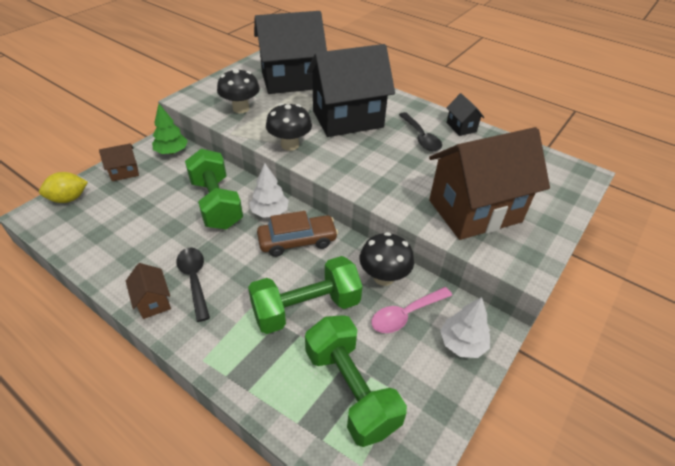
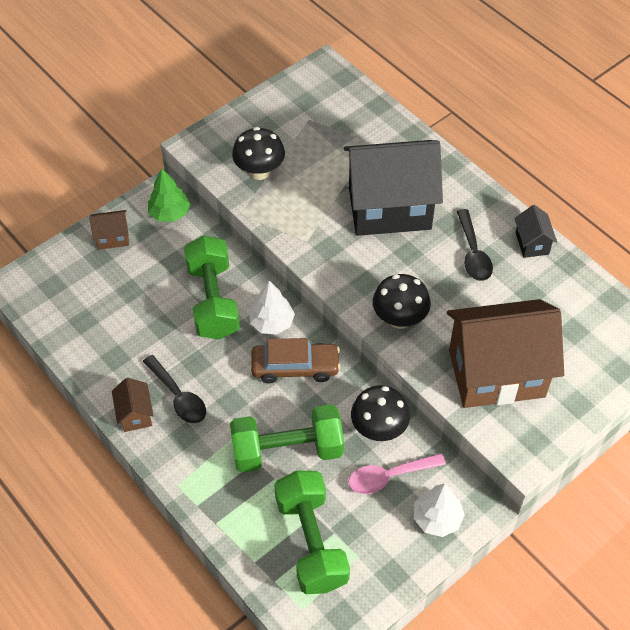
camera: 15 degrees right, 10 degrees up
(69, 199) = (51, 268): yellow lemon -> none
(194, 280) = (178, 396): black spoon -> black spoon turned 150 degrees clockwise
(290, 145) = (308, 242): black mushroom -> black mushroom (399, 319)
(291, 80) = (333, 127): black house -> none

